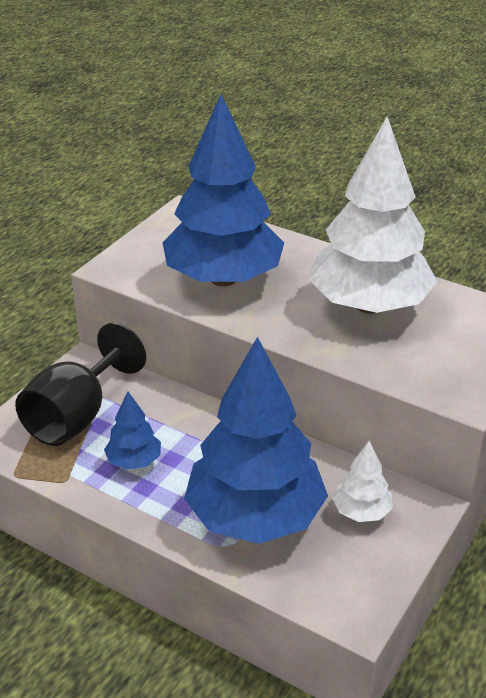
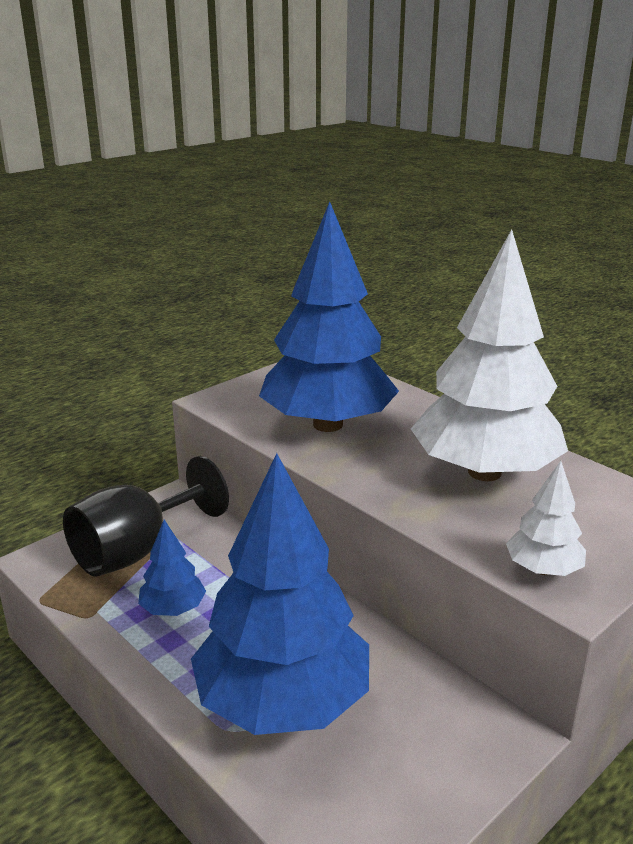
camera: 15 degrees right, 10 degrees down
(361, 511) = (419, 723): white tree -> white tree (543, 569)

